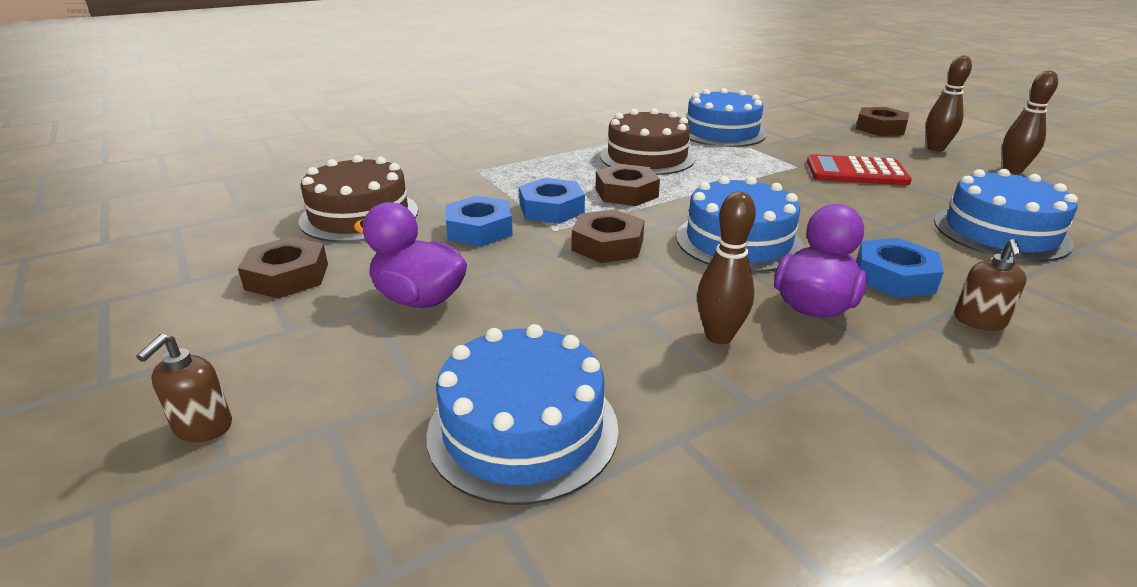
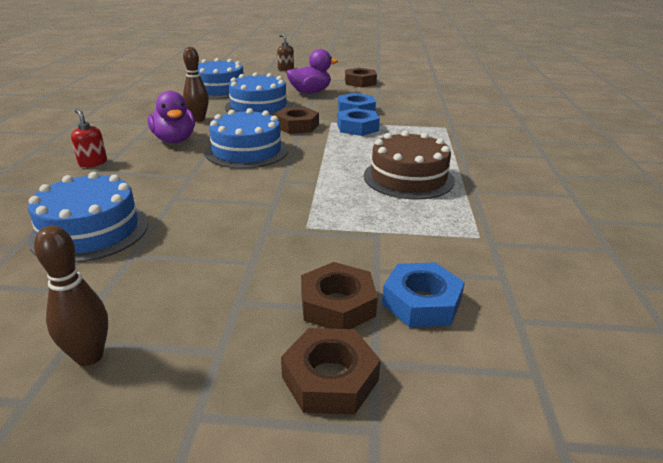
camera: 125 degrees right, 0 degrees up
(359, 215) = (407, 97): brown cake -> none
(626, 193) = (351, 149): brown nut -> brown nut (337, 304)
(722, 132) = (439, 239): blue cake -> blue cake (258, 106)
(856, 172) = (253, 246): red calculator -> none
(894, 277) = (147, 166): blue nut -> blue nut (421, 302)
(935, 148) = (212, 358): brown bowling pin -> none
(979, 321) = (93, 163): brown soap dispenser -> red soap dispenser

